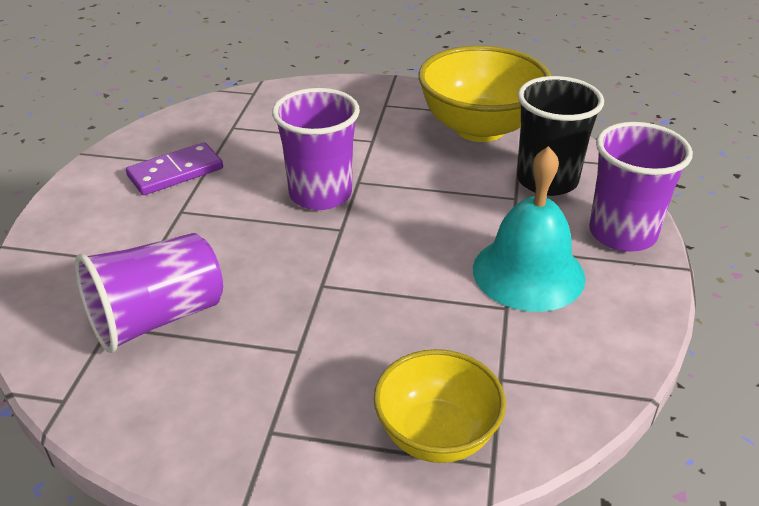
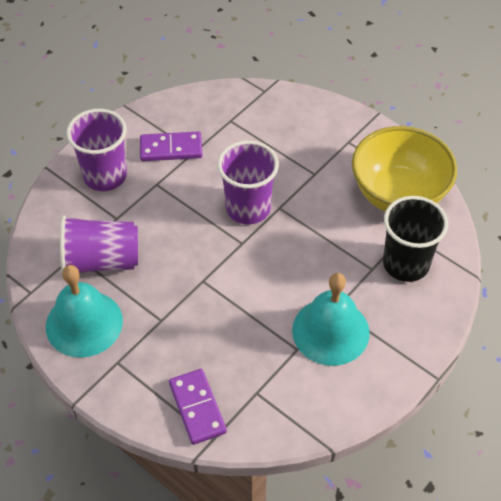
camera: 30 degrees right, 15 degrees up
(181, 403) = (84, 323): none -> turquoise bell
(436, 435) = (197, 408): yellow bowl -> purple domino
(622, 234) = (417, 331): purple cup -> purple cup (105, 176)

